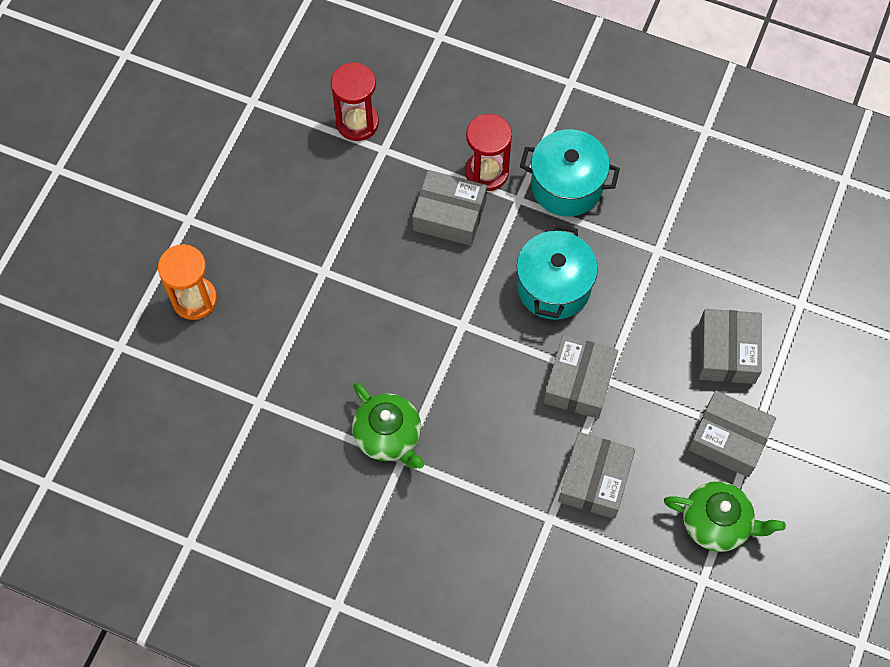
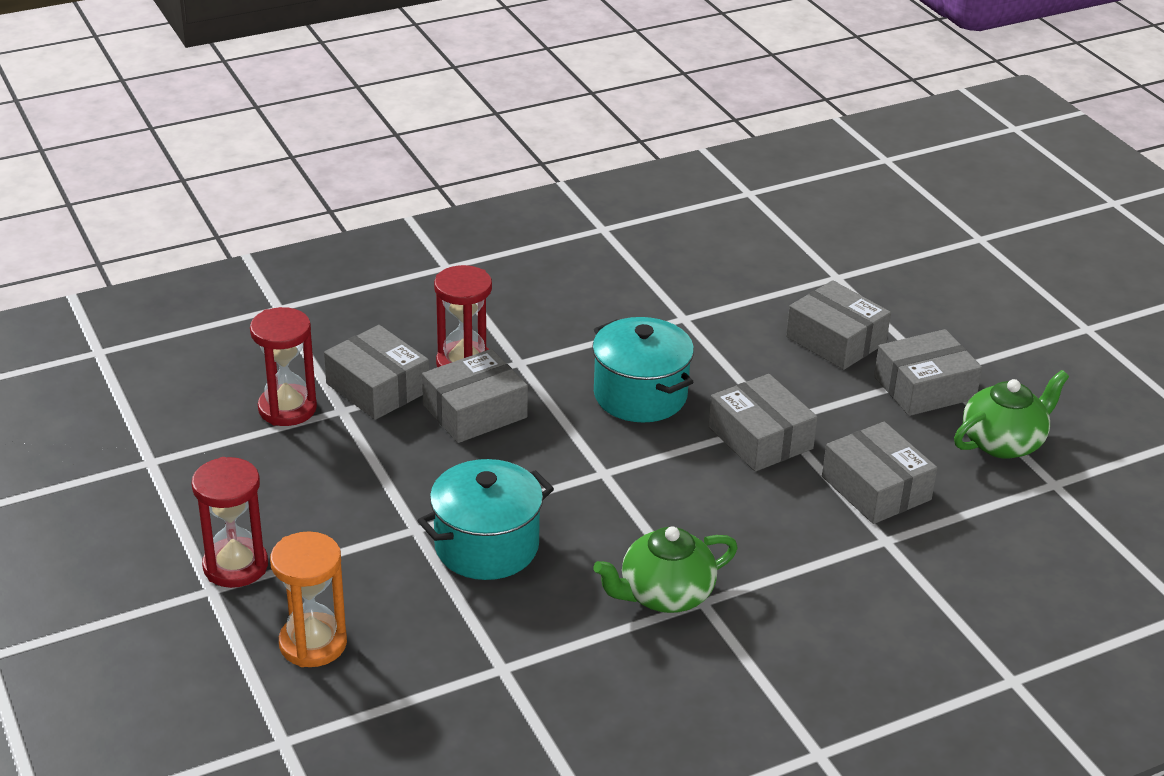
camera: 50 degrees left, 30 degrees down
(214, 214) = (235, 566): none -> red hourglass
(389, 436) = (664, 595): green teapot -> green teapot turned 150 degrees clockwise
(420, 149) = (378, 387): none -> grey box
(566, 186) = (547, 328): turquoise pot -> turquoise pot (486, 546)

